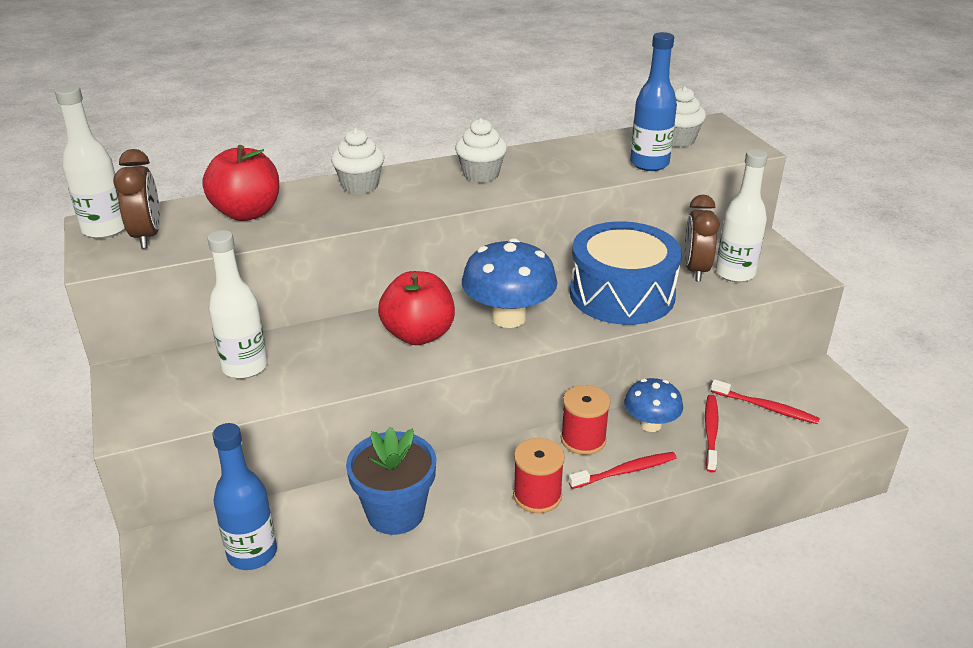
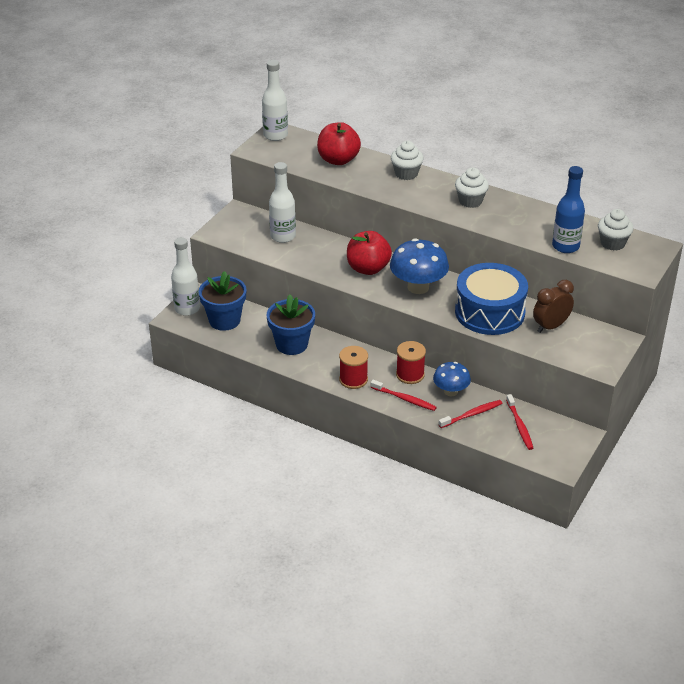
camera: 50 degrees right, 5 degrees up
(147, 236) = (285, 148): brown clock -> none
(252, 553) = (224, 320): blue bottle -> blue flower pot
(735, 273) = (567, 341): white bottle -> white bottle (187, 309)

